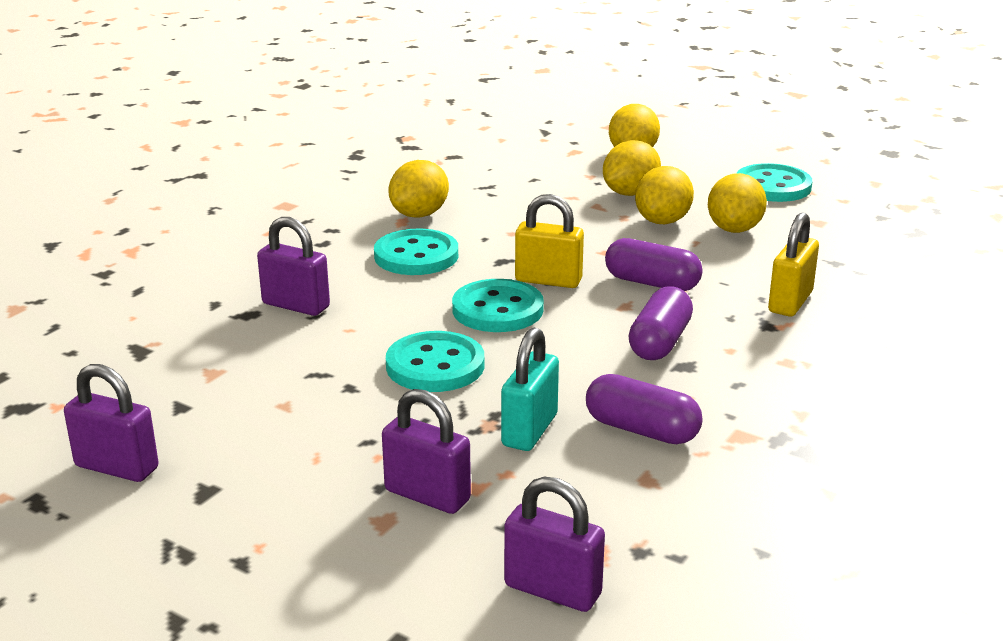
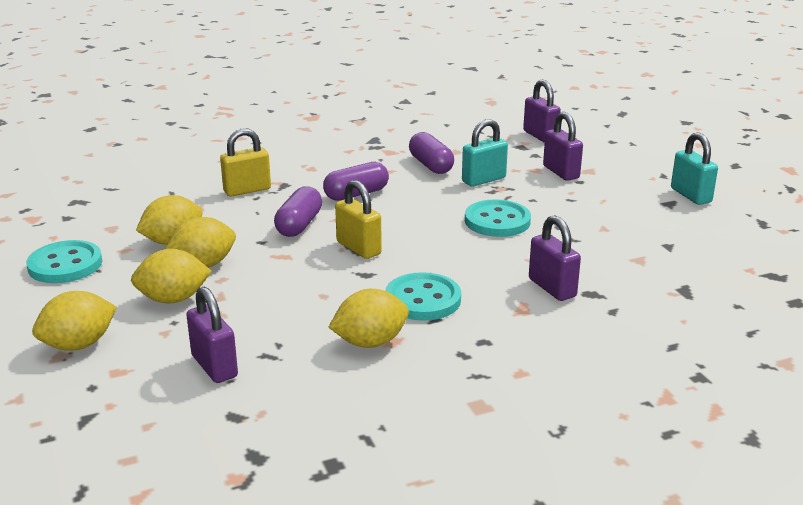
camera: 145 degrees left, 0 degrees up
(117, 467) = (715, 225): purple padlock -> purple padlock (214, 366)
(173, 522) = (690, 195): none -> turquoise padlock
(497, 309) = (419, 240): turquoise button -> none
(651, 283) = (299, 225): purple capsule -> purple capsule turned 45 degrees clockwise

